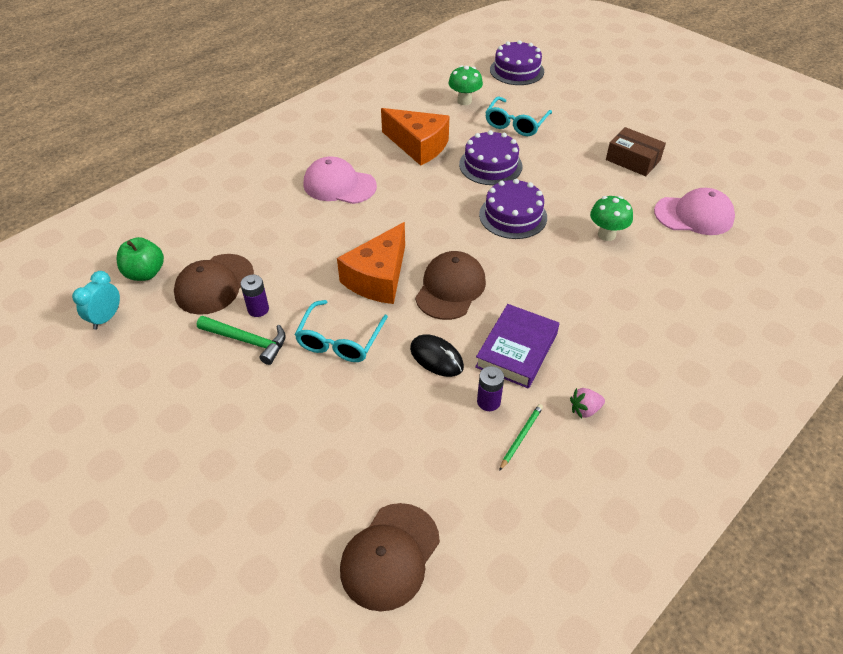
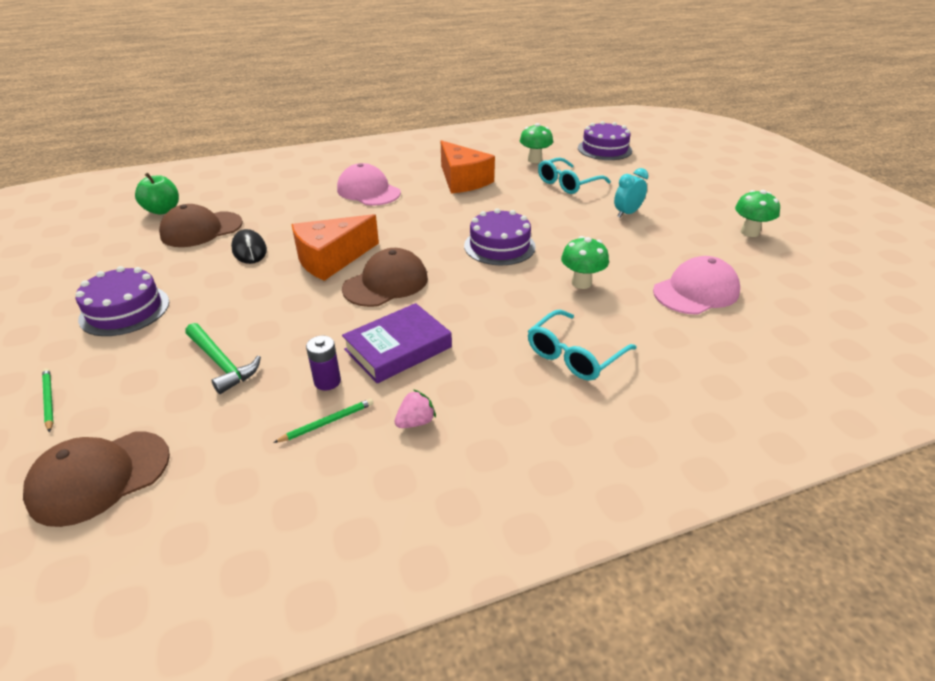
camera: 25 degrees right, 10 degrees down
(106, 318) = (104, 230): turquoise clock -> turquoise clock (627, 213)
(247, 341) = (181, 272): green hammer -> green hammer (221, 363)
(258, 309) = (213, 254): purple battery -> none
(268, 513) = (48, 400): none -> green pencil
(339, 341) = (250, 293): turquoise glasses -> turquoise glasses (574, 355)
(436, 358) = (317, 331): black mouse -> black mouse (249, 250)
(490, 165) = (514, 206): purple cake -> purple cake (125, 310)
(585, 410) = (415, 422): pink strawberry -> pink strawberry turned 135 degrees clockwise
(633, 160) = (664, 233): brown box -> none
(694, 140) = (749, 232): none -> green mushroom
(694, 215) = (696, 291): pink cap -> pink cap turned 60 degrees counterclockwise

